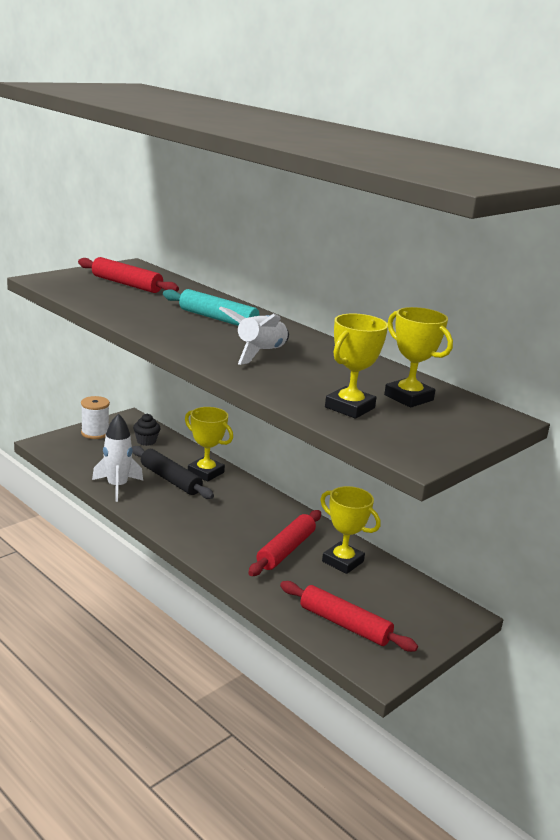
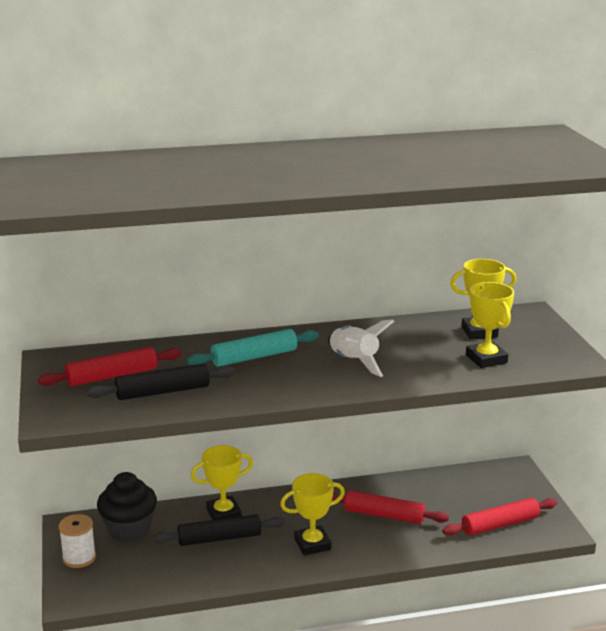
camera: 55 degrees left, 0 degrees up
(117, 486) = (206, 575): white rocket -> none
(120, 301) = (163, 392): none -> black rolling pin
(146, 441) = (129, 529): black cupcake -> black cupcake, size x1.91
(286, 550) = (384, 515): red rolling pin -> red rolling pin turned 45 degrees counterclockwise
(342, 561) = (418, 494): yellow trophy -> yellow trophy (312, 544)

